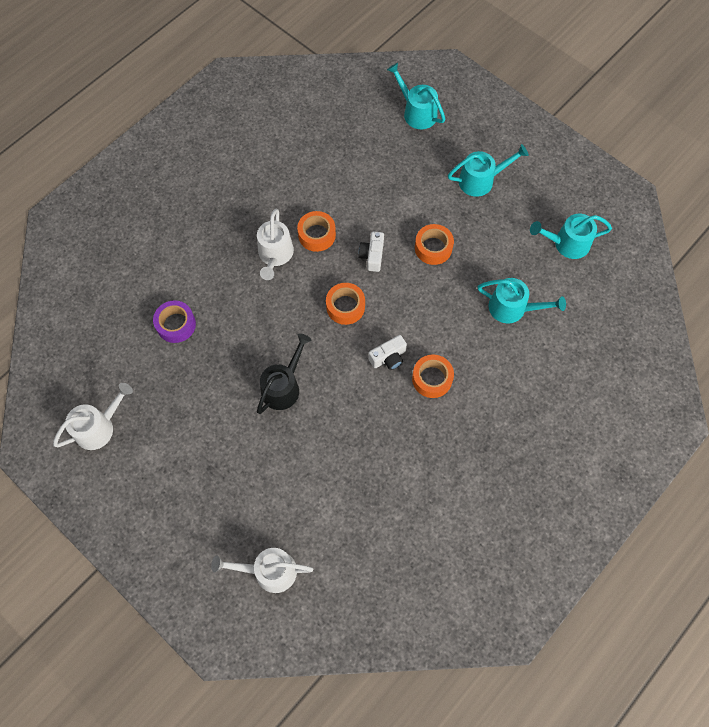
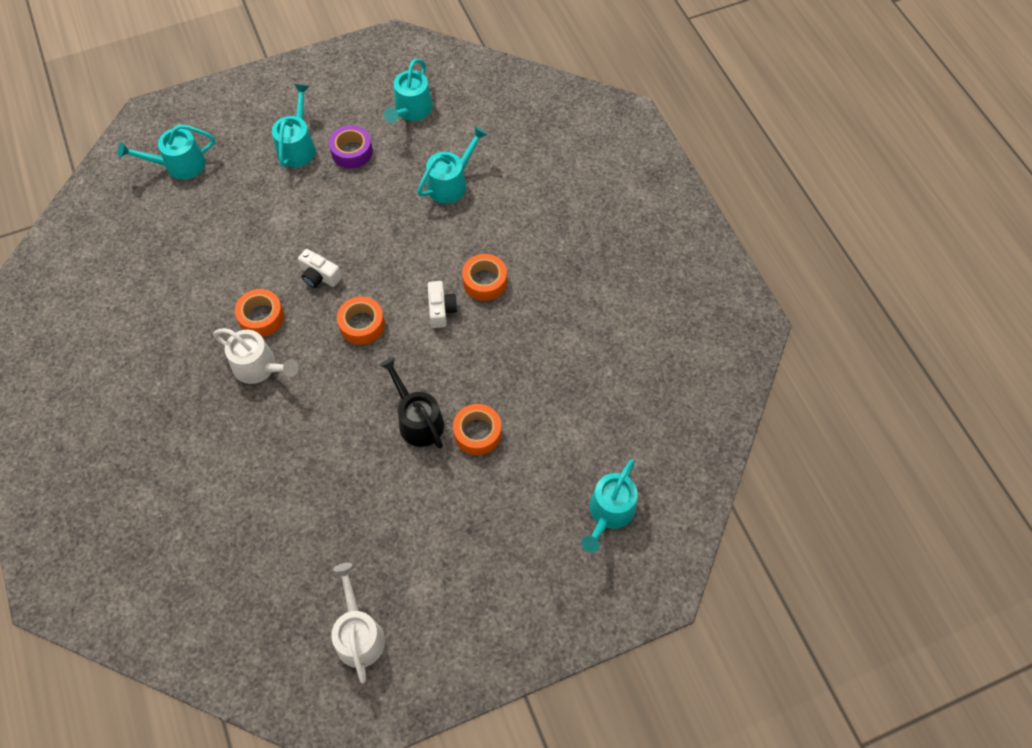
camera: 65 degrees left, 5 degrees down
(176, 324) = (280, 502): purple tape -> purple tape (352, 152)
(269, 571) = (609, 512): white watering can -> turquoise watering can
(433, 248) = (345, 219): orange tape -> orange tape (477, 433)

